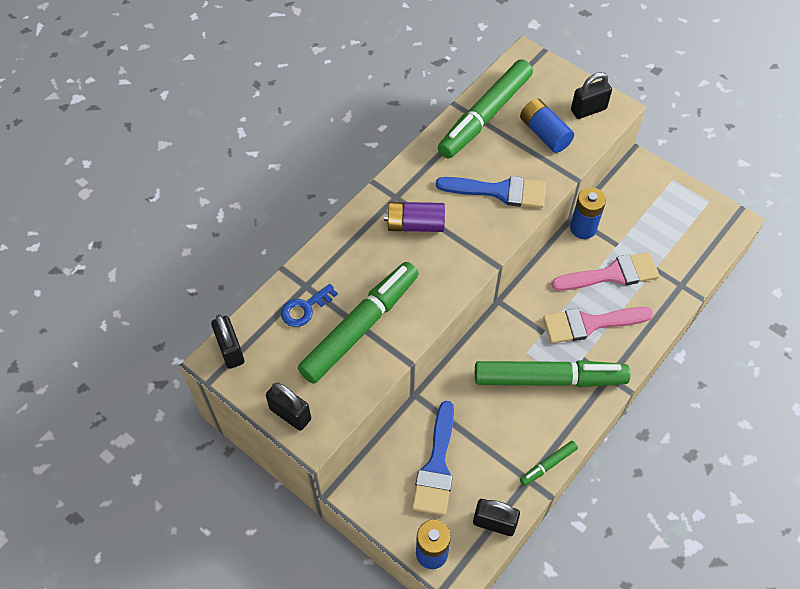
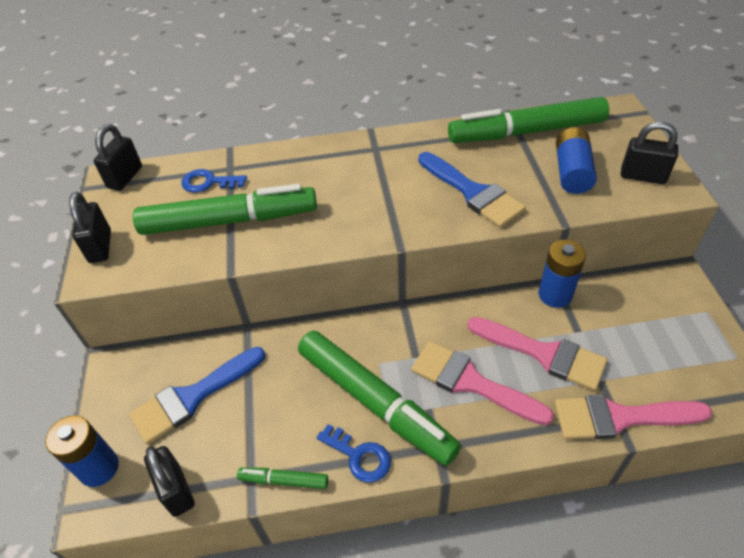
camera: 45 degrees right, 10 degrees down
(415, 225) = (366, 176): purple battery -> none
(573, 417) = (359, 456): none -> blue key
(682, 284) = (620, 417): none -> pink brush

